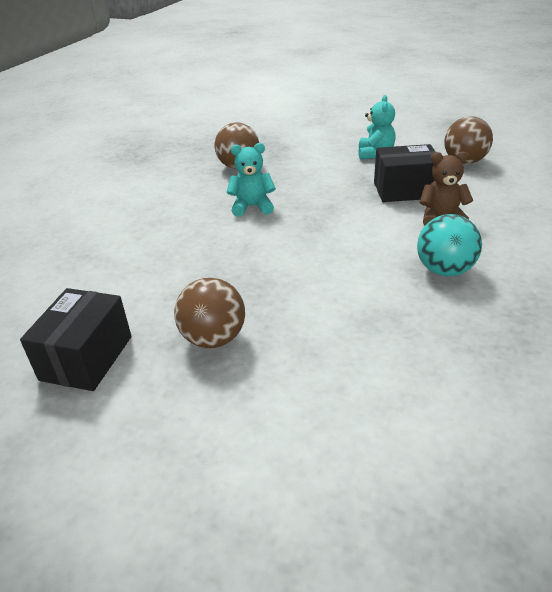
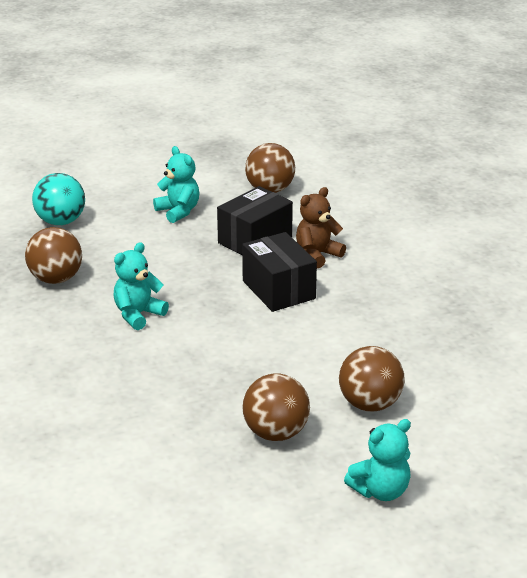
camera: 45 degrees left, 5 degrees down
(87, 358) = (199, 500): black box -> black box (279, 290)
(217, 447) = (380, 490): none -> turquoise teddy bear
(320, 359) = (370, 404): none -> brown ball
(444, 270) = (371, 298): turquoise ball -> turquoise ball (61, 221)

